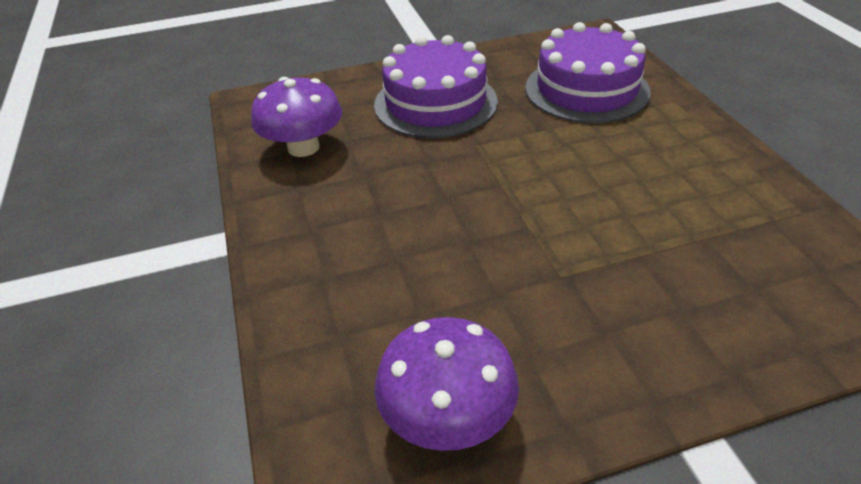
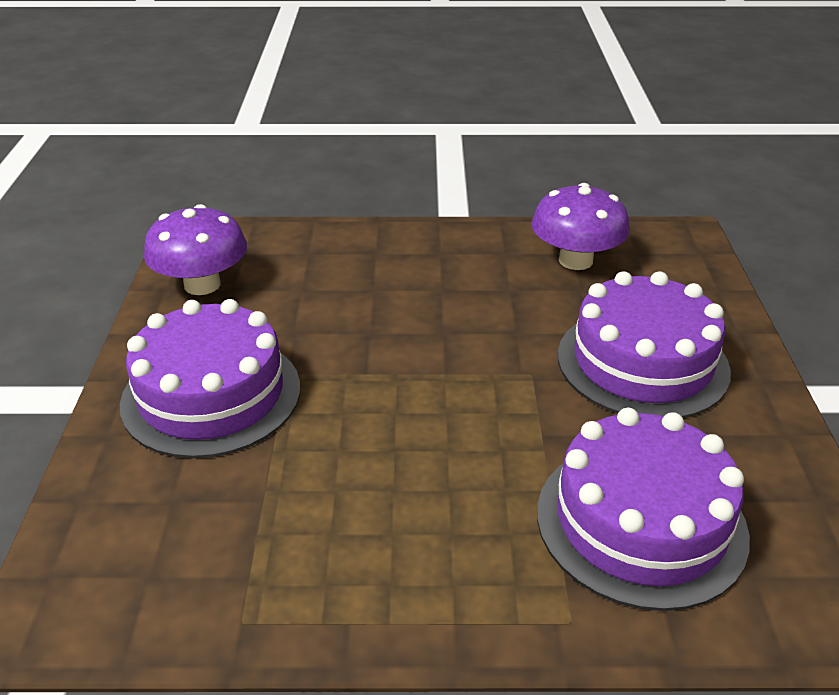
camera: 105 degrees right, 5 degrees down
(624, 318) = (211, 395): none -> purple cake

